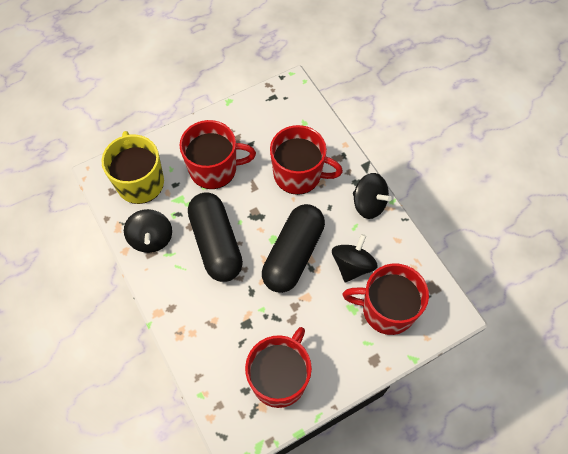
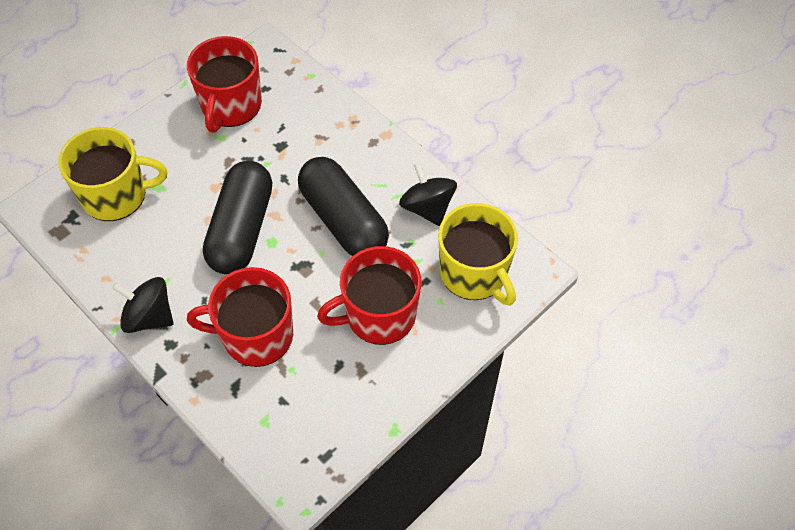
camera: 165 degrees right, 5 degrees down
(352, 265) = (163, 234): black spinning top -> none
(386, 309) = (116, 195): red mug -> yellow mug

